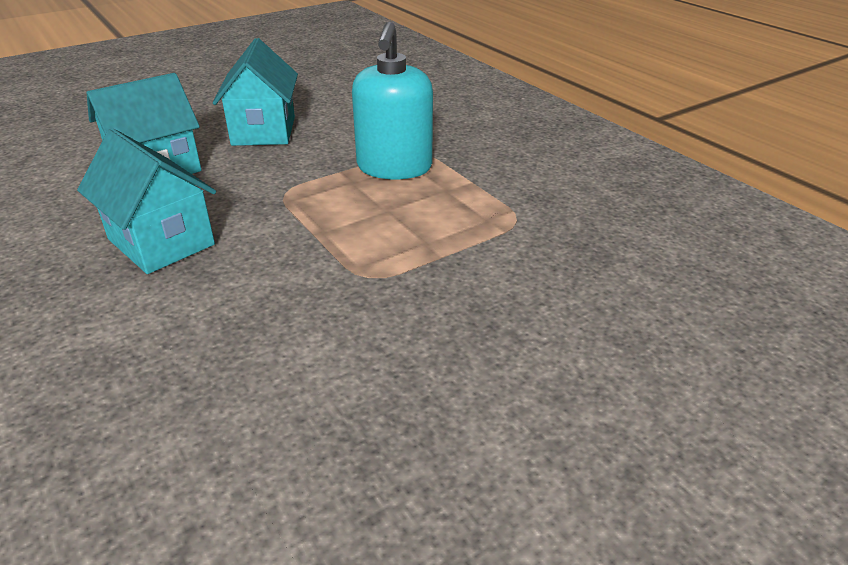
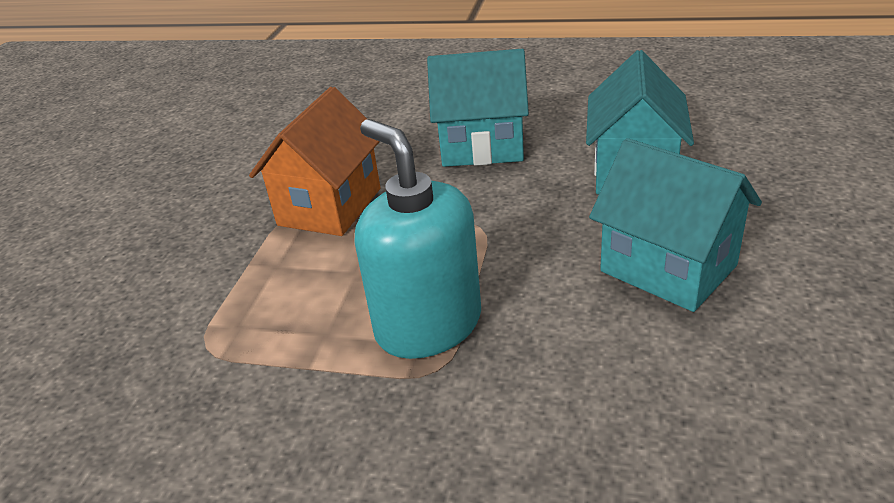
camera: 140 degrees right, 0 degrees up
(332, 265) = (329, 207): none -> orange house

